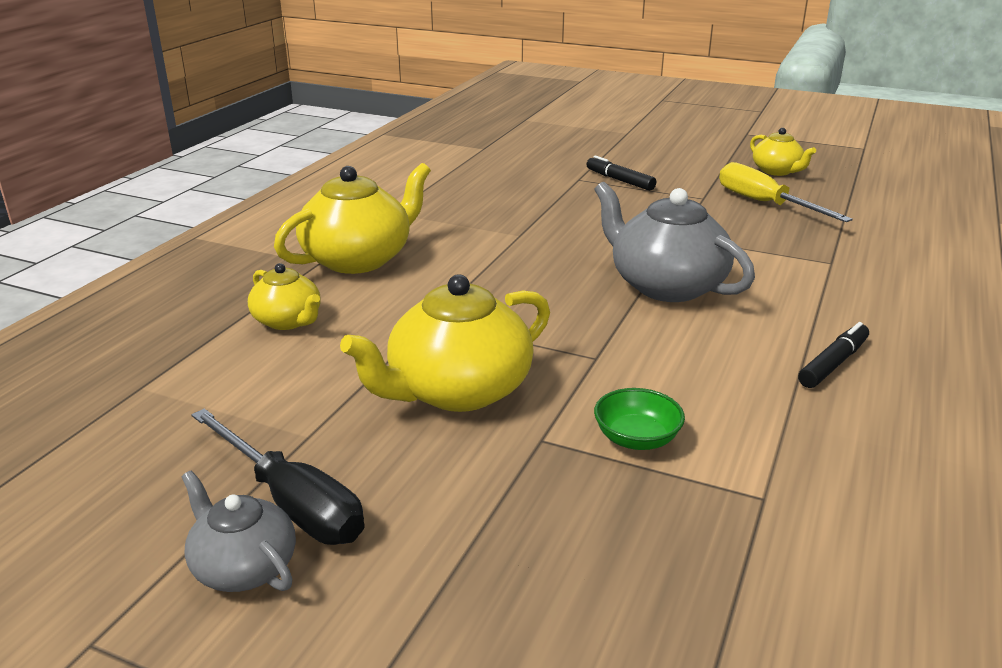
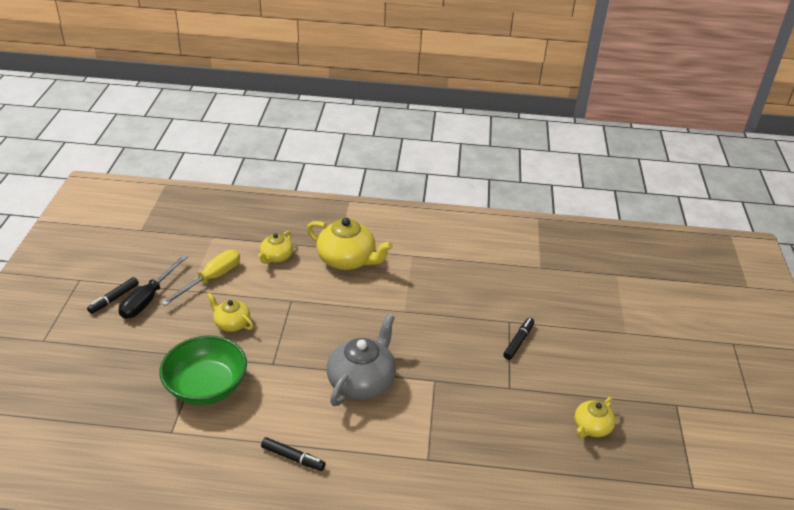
camera: 70 degrees right, 10 degrees up
(244, 567) = (114, 298): grey teapot -> black marker
(457, 390) = (232, 323): yellow teapot -> yellow teapot, size x0.56
(636, 439) = (206, 386): green bowl -> green bowl, size x2.12
(765, 204) = (516, 422): yellow screwdriver -> yellow screwdriver (211, 279)

